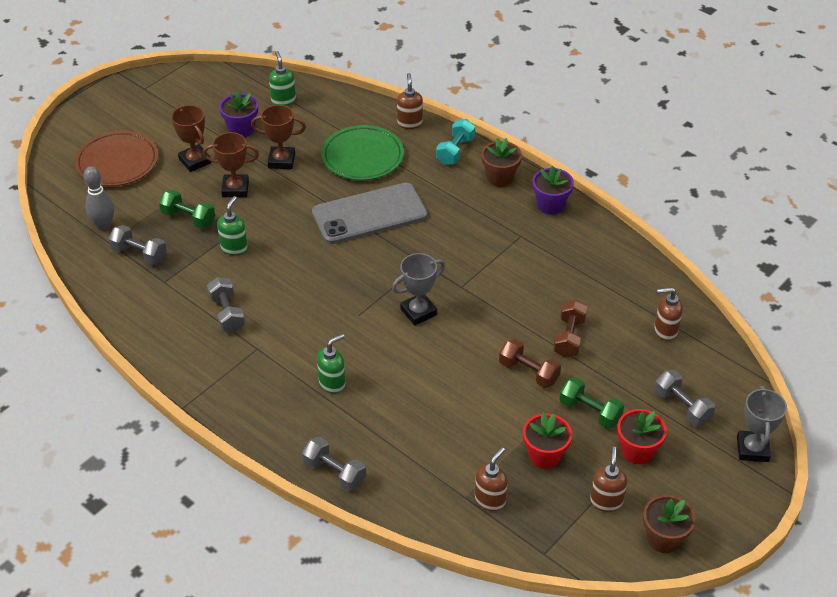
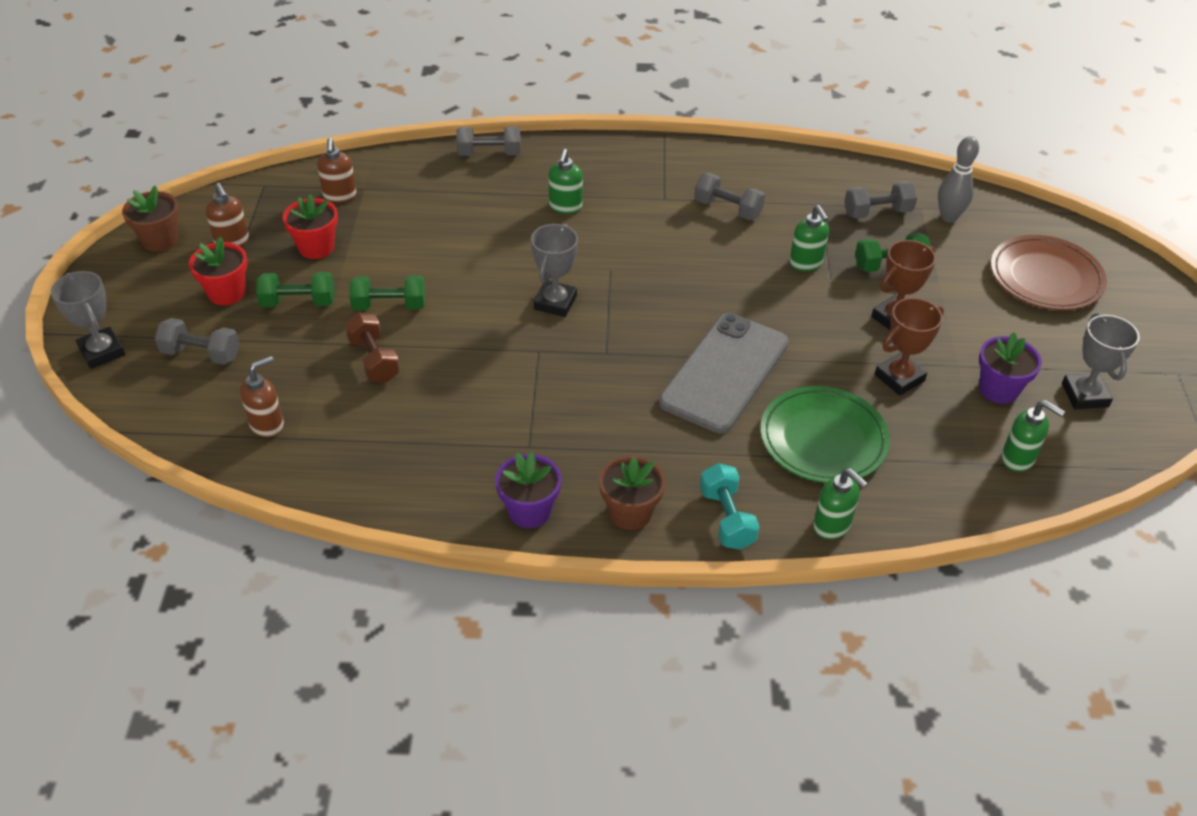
camera: 140 degrees right, 0 degrees up
(195, 161) = (980, 323): brown trophy -> none
(205, 104) = (1084, 395): none -> grey trophy
(409, 123) = (832, 526): brown soap dispenser -> green soap dispenser
(528, 372) = (389, 306): brown dumbbell -> green dumbbell

